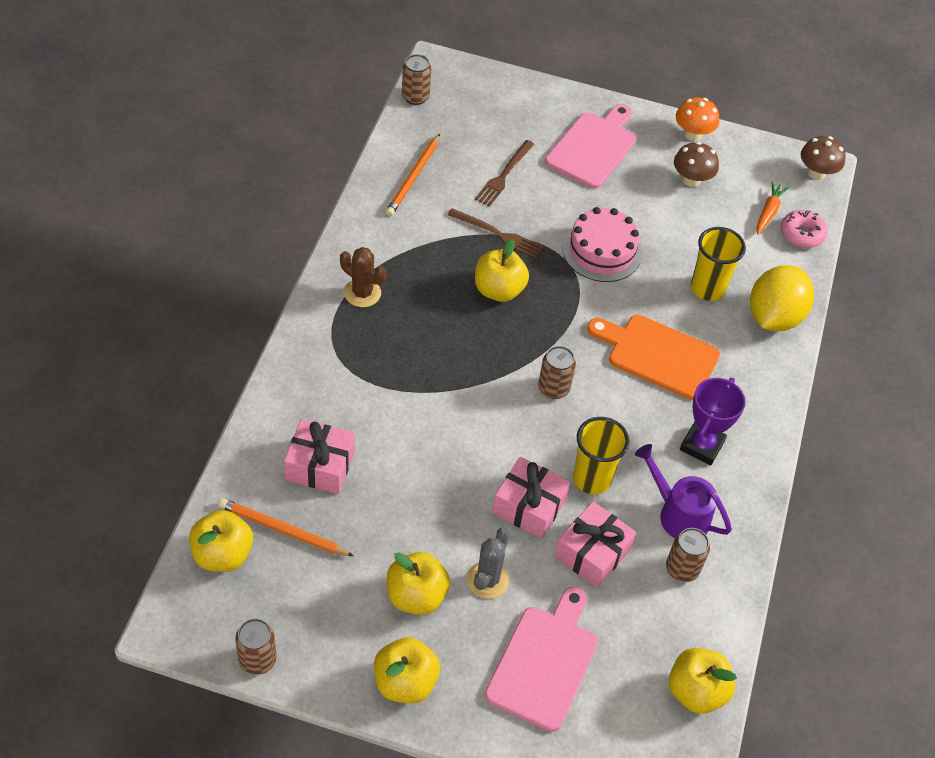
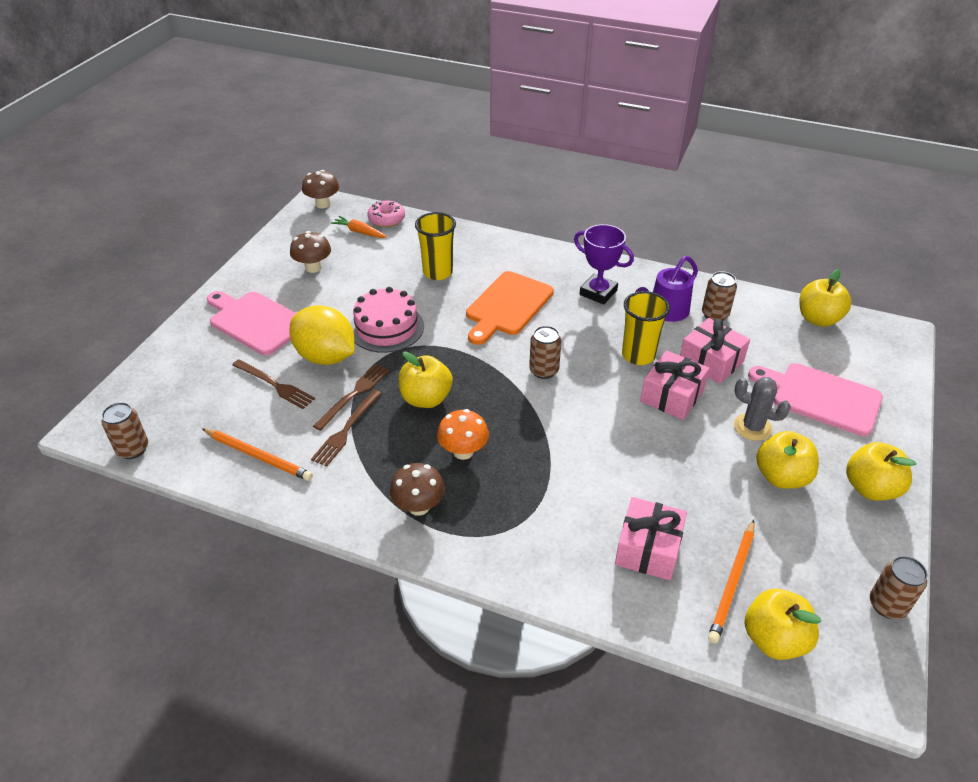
camera: 80 degrees left, 10 degrees down
(362, 293) = (419, 506): brown cactus -> brown mushroom
(451, 234) = (346, 429): none -> brown fork
(693, 134) = (258, 261): orange mushroom -> orange mushroom (463, 451)
(774, 317) = (470, 243): yellow lemon -> yellow lemon (326, 356)

